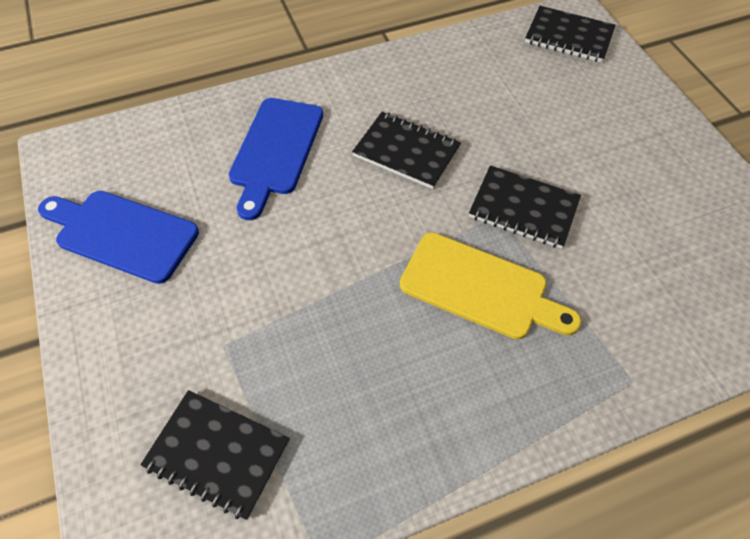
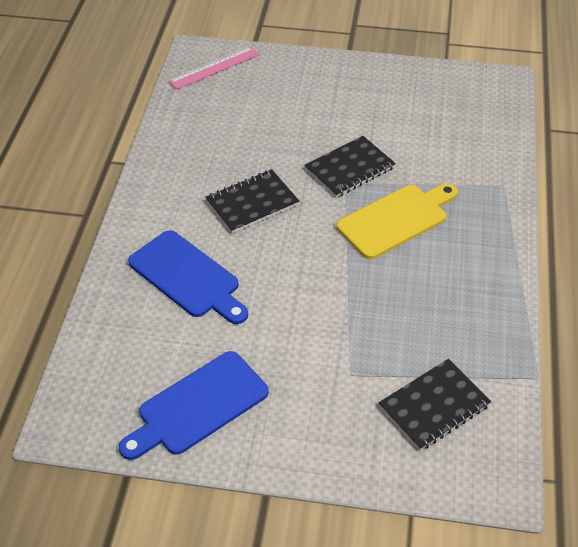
camera: 60 degrees left, 10 degrees down
(568, 36) = (215, 68): black notebook -> pink ruler

